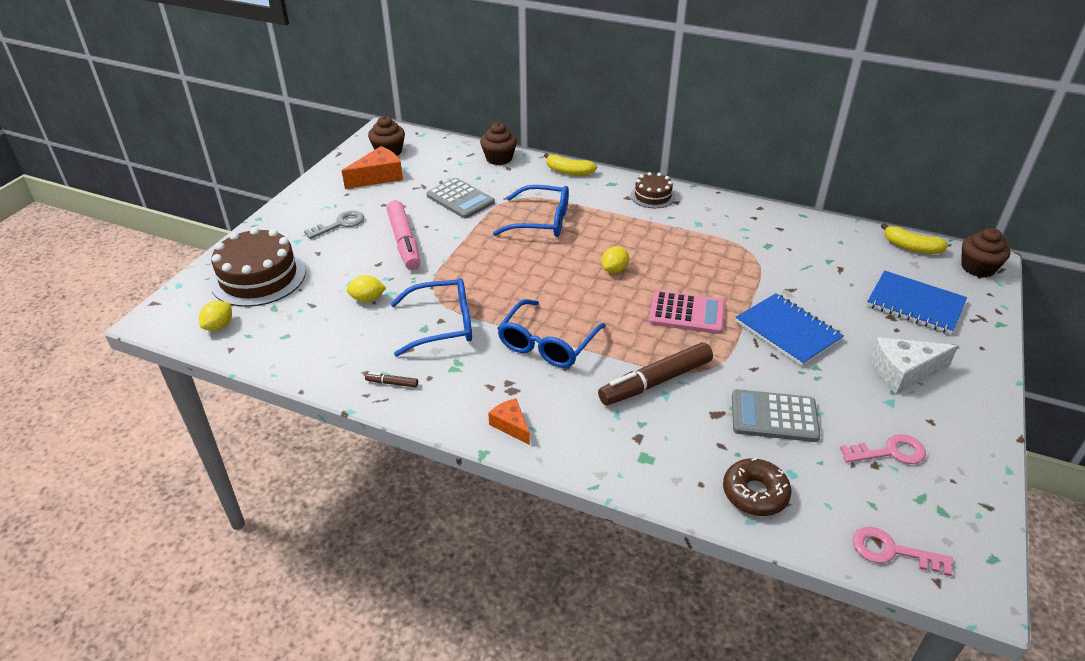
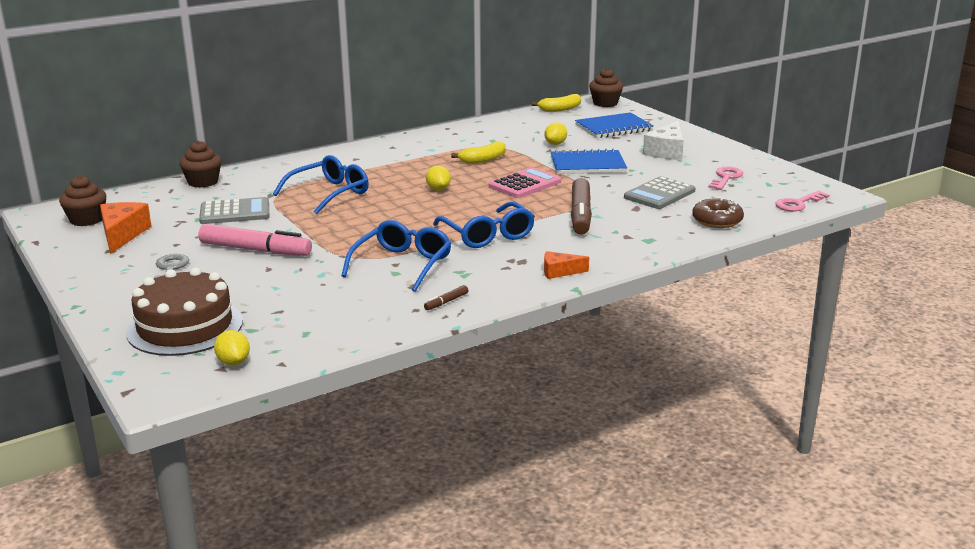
camera: 55 degrees left, 15 degrees down
(367, 299) = (314, 285): yellow lemon -> yellow lemon (555, 144)
(568, 171) = (279, 165): yellow banana -> yellow banana (483, 160)
(652, 196) = (370, 151): brown cake -> none

